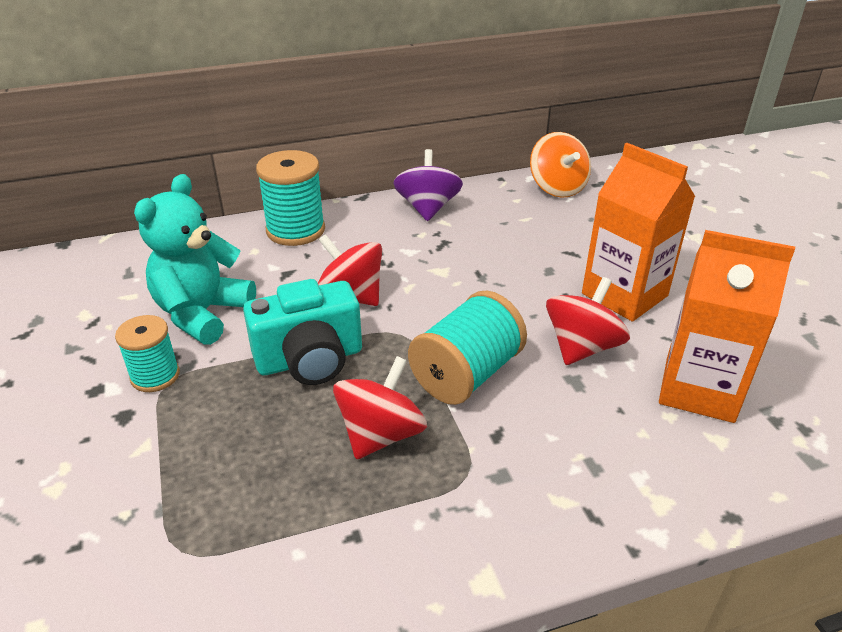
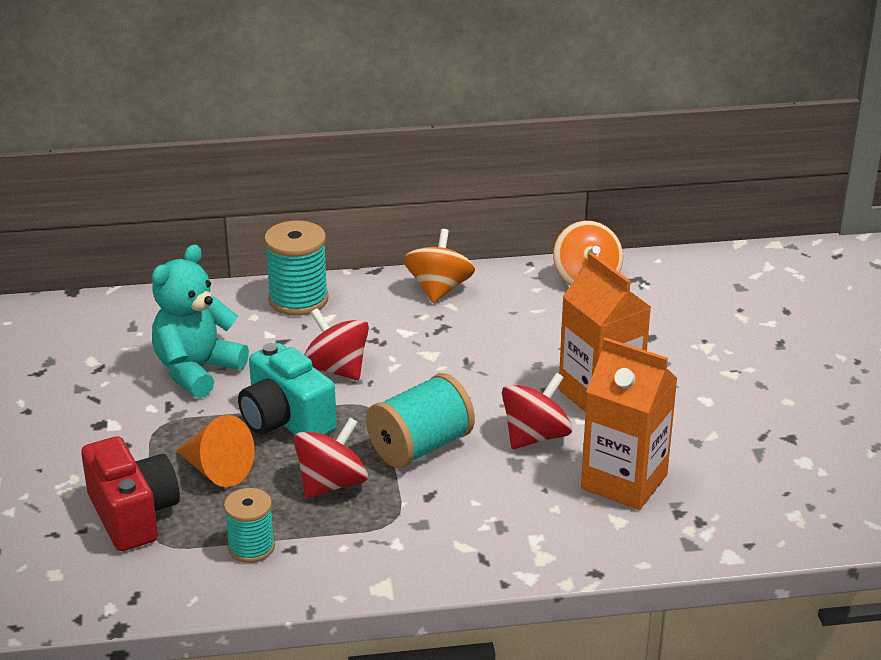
camera: 10 degrees right, 5 degrees down
(143, 512) = (133, 515): none -> red camera
(155, 376) = (150, 419): turquoise spool -> turquoise spool (251, 547)
(241, 433) = (216, 470): none -> orange cone
(310, 360) = (285, 420): turquoise camera -> turquoise camera turned 60 degrees clockwise
(427, 208) = (439, 289): purple spinning top -> orange spinning top

